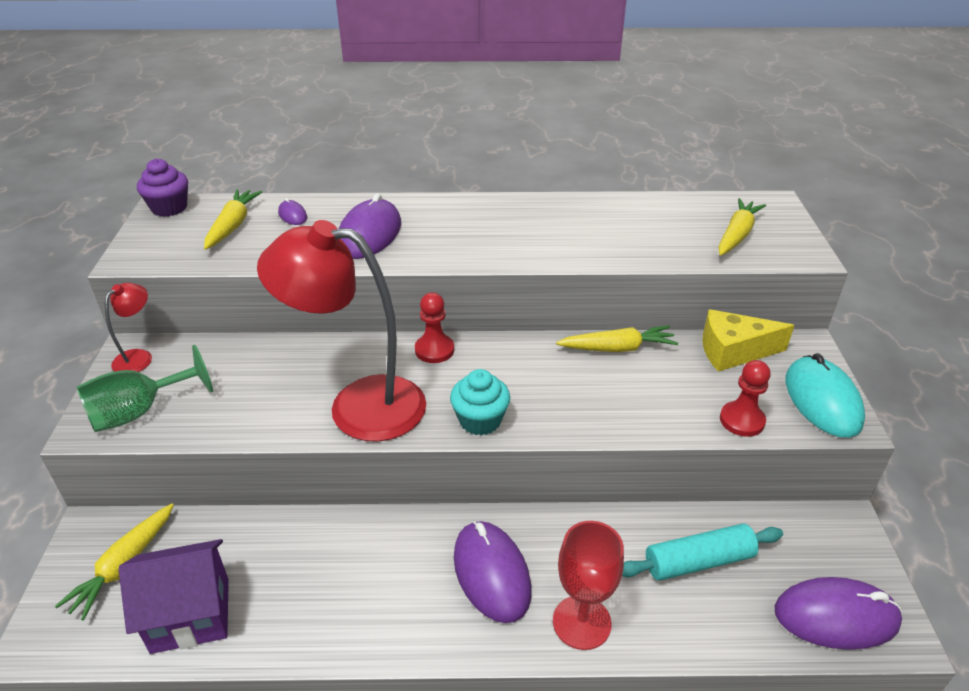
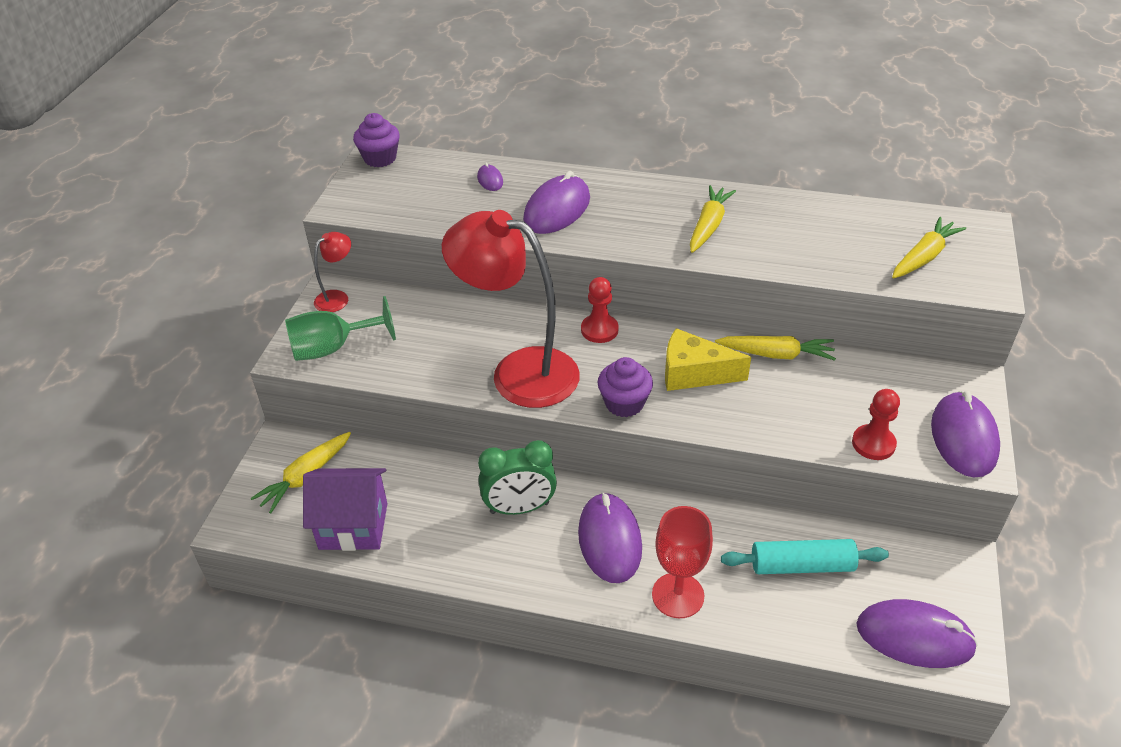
camera: 15 degrees right, 5 degrees up
(232, 226) = (434, 184): yellow carrot -> yellow carrot (708, 226)
(383, 555) = (519, 508): none -> green clock
(480, 420) = (624, 403): turquoise cupcake -> purple cupcake
(733, 351) = (892, 375): yellow cheese -> yellow cheese (694, 373)
(822, 400) = (963, 438): turquoise mouse -> purple mouse

